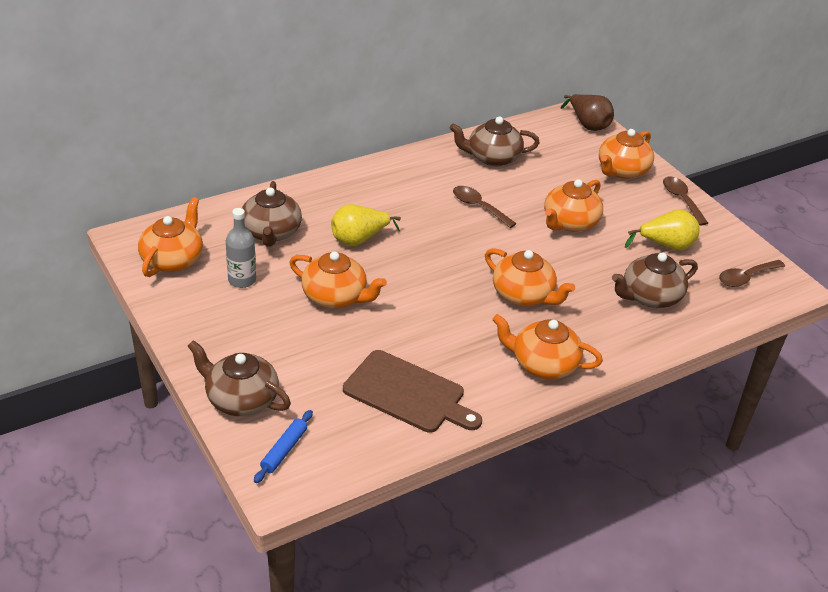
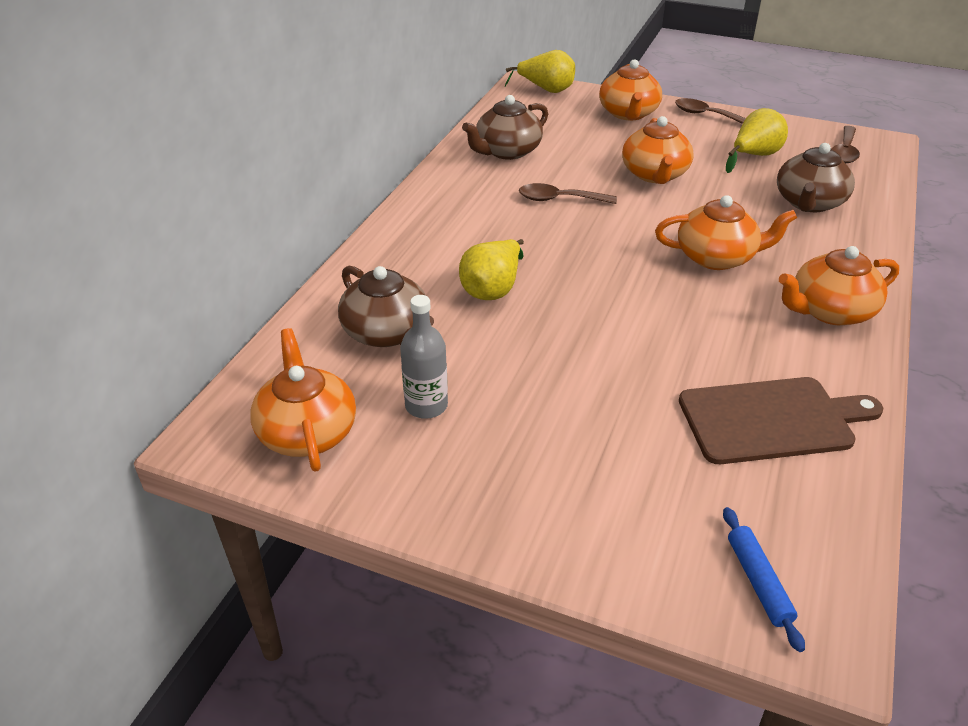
camera: 35 degrees left, 0 degrees up
(241, 399) = (623, 553): brown teapot -> none
(335, 297) = (554, 362): orange teapot -> none
(588, 125) = (546, 90): brown pear -> yellow pear

